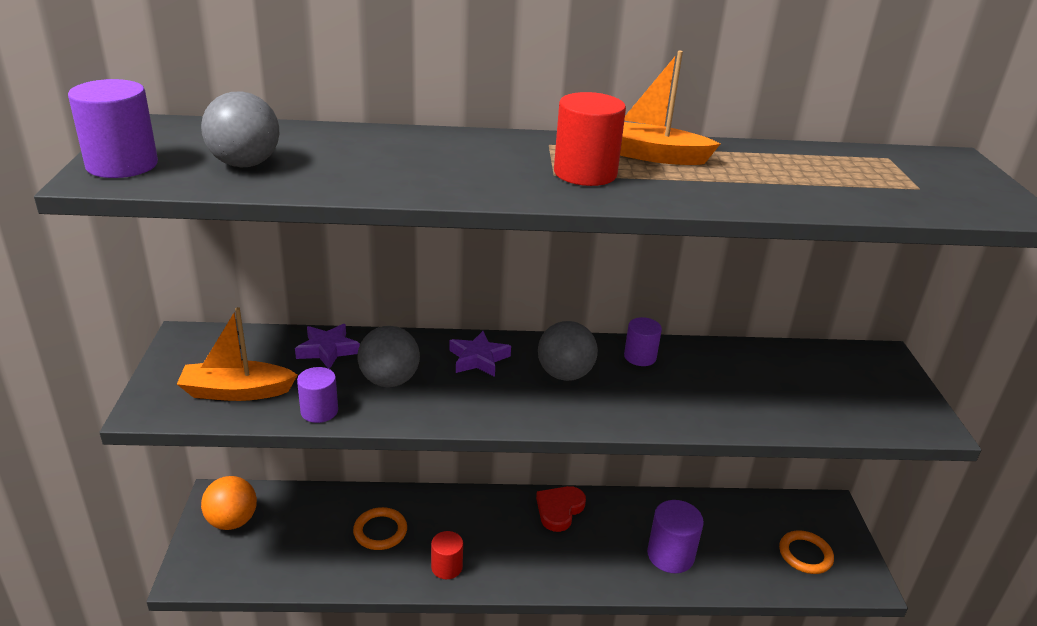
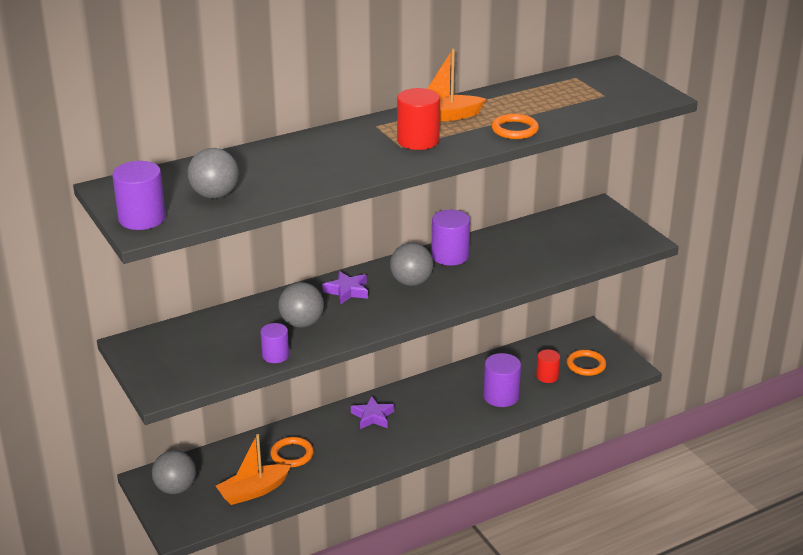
camera: 25 degrees left, 0 degrees up
(232, 521) = (175, 488): orange ball -> grey ball
(237, 391) = (207, 363): orange boat -> orange boat (253, 491)
(327, 350) = (240, 319): purple star -> purple star (372, 416)
(446, 567) = (357, 457): red cylinder -> red cylinder (547, 376)
(559, 510) = (408, 396): red heart -> none
(640, 357) = (450, 256): purple cylinder -> purple cylinder, size x1.57
(740, 195) = (514, 130): none -> orange ring

